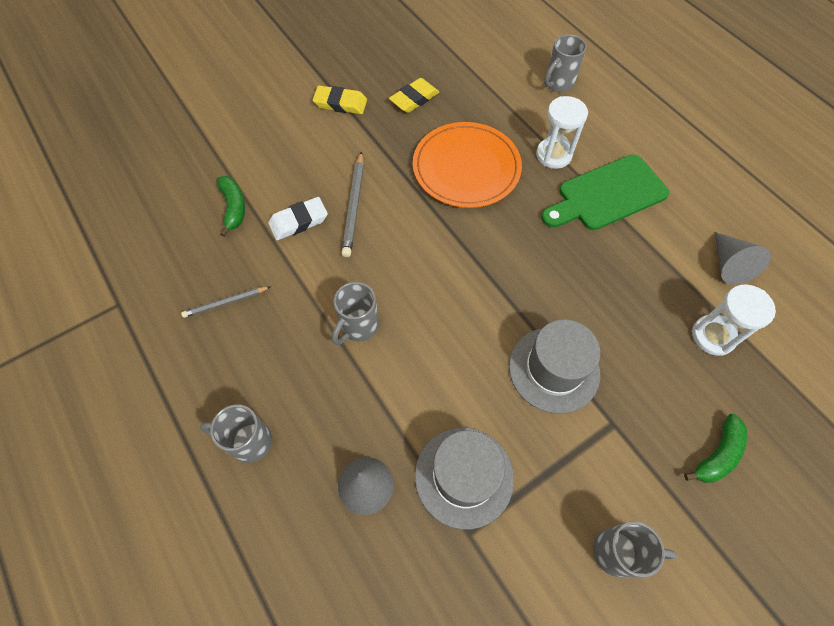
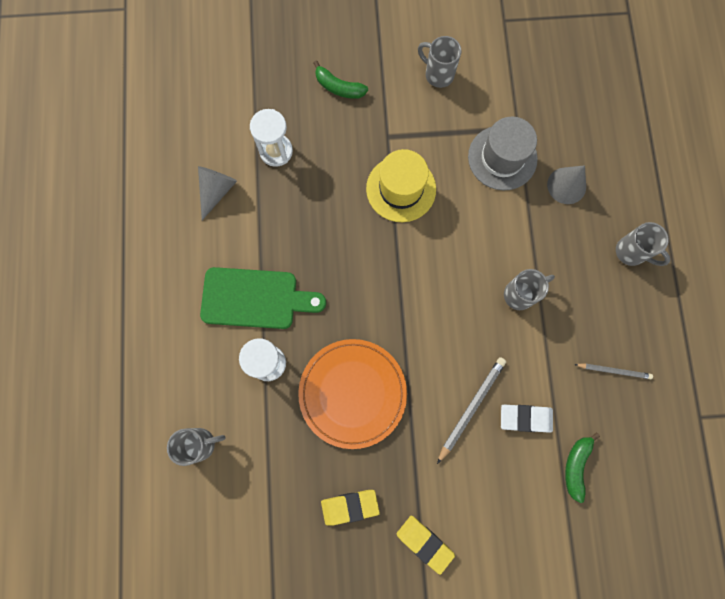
camera: 150 degrees left, 15 degrees up
(554, 369) = (401, 189): grey hat -> yellow hat
(717, 454) = (338, 87): green banana -> green banana turned 135 degrees counterclockwise

